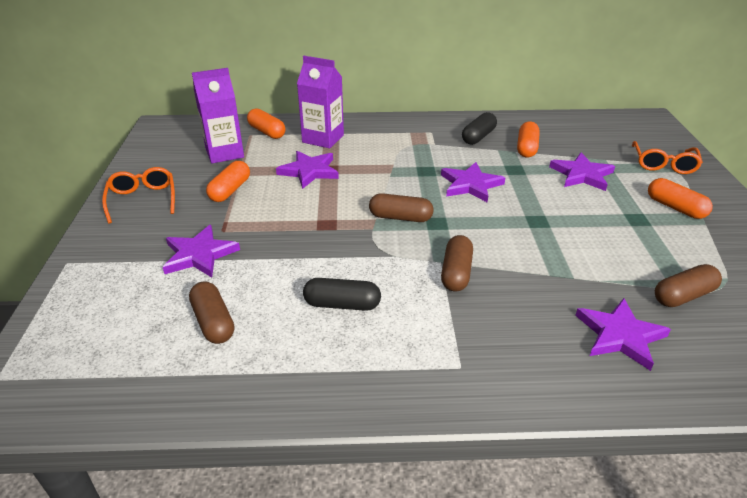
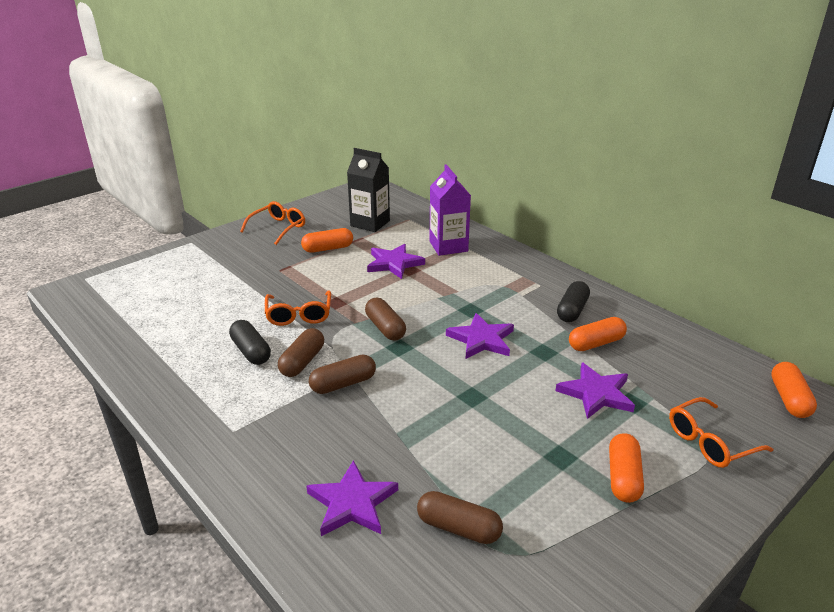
camera: 50 degrees right, 5 degrees down
(199, 255) = (245, 276): purple star -> none
(213, 322) = (186, 314): brown capsule -> brown capsule (302, 362)
(224, 153) = (370, 223): purple carton -> black carton
(267, 132) = (422, 222): orange capsule -> orange capsule (789, 399)
(318, 252) = (299, 315): none -> orange glasses
(478, 137) = (572, 310): black capsule -> black capsule turned 60 degrees counterclockwise

